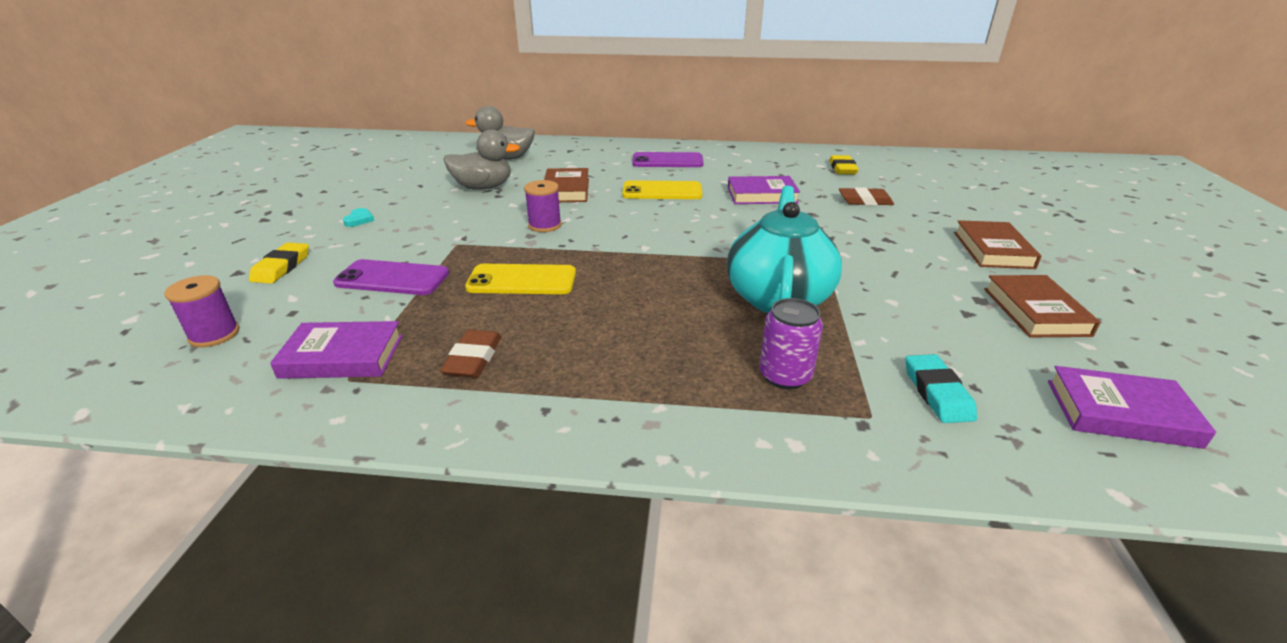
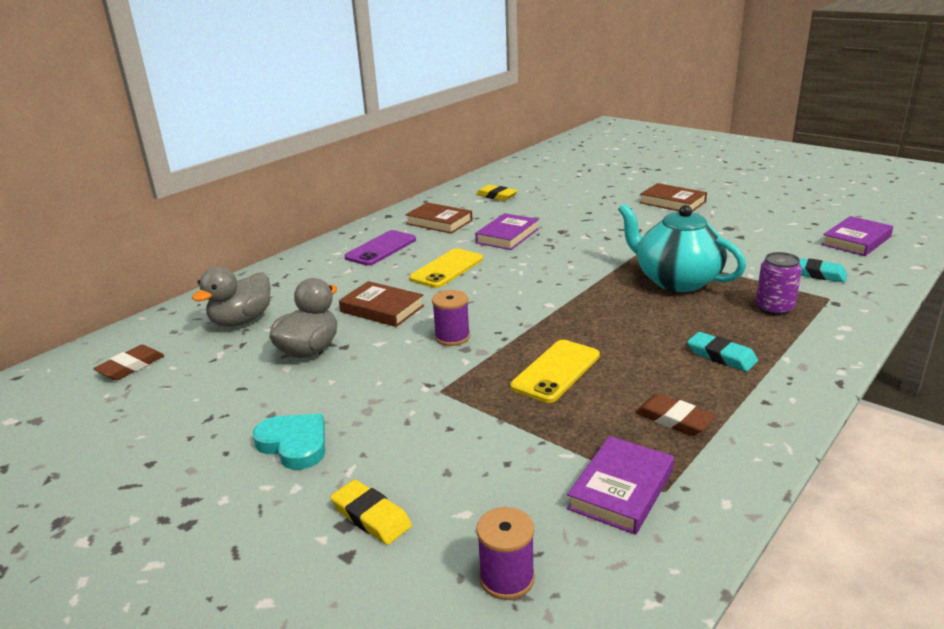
camera: 55 degrees left, 5 degrees down
(359, 220) = (294, 444): turquoise heart -> turquoise heart, size x1.92
(392, 278) = (482, 440): purple phone -> none
(626, 361) = (721, 356): none -> turquoise eraser
(865, 201) = (562, 209): brown eraser -> brown eraser (131, 366)
(1035, 311) = (752, 220): brown book -> brown book (439, 222)

